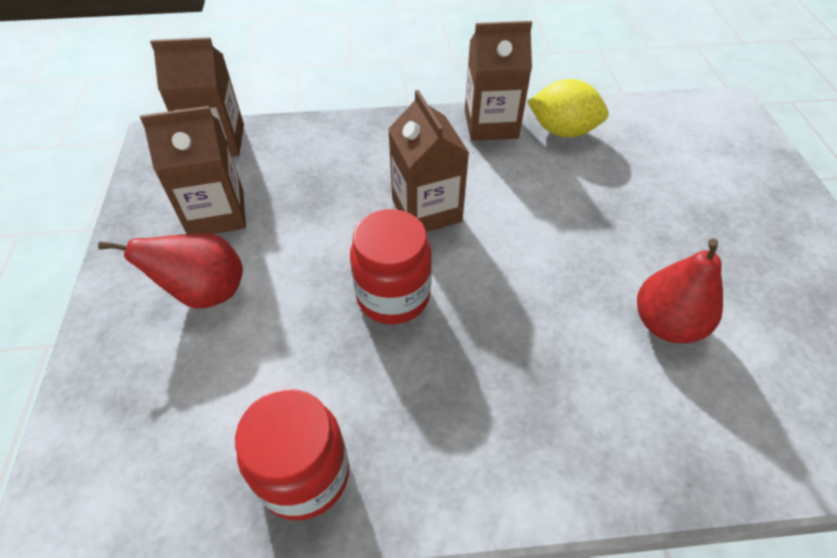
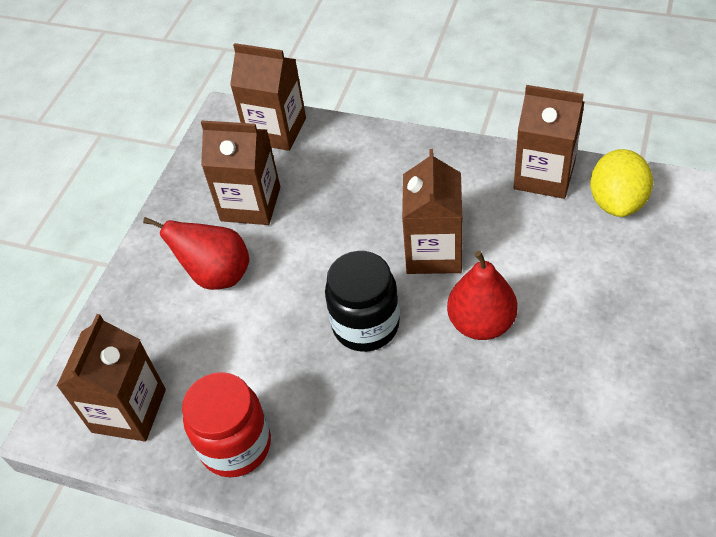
camera: 30 degrees right, 0 degrees up
(149, 481) = (129, 410): none -> brown carton
(393, 296) = (366, 325): red jar -> black jar
(562, 131) = (617, 202): yellow lemon -> yellow lemon turned 60 degrees clockwise
(666, 323) = (601, 429): red pear -> red pear (481, 323)

